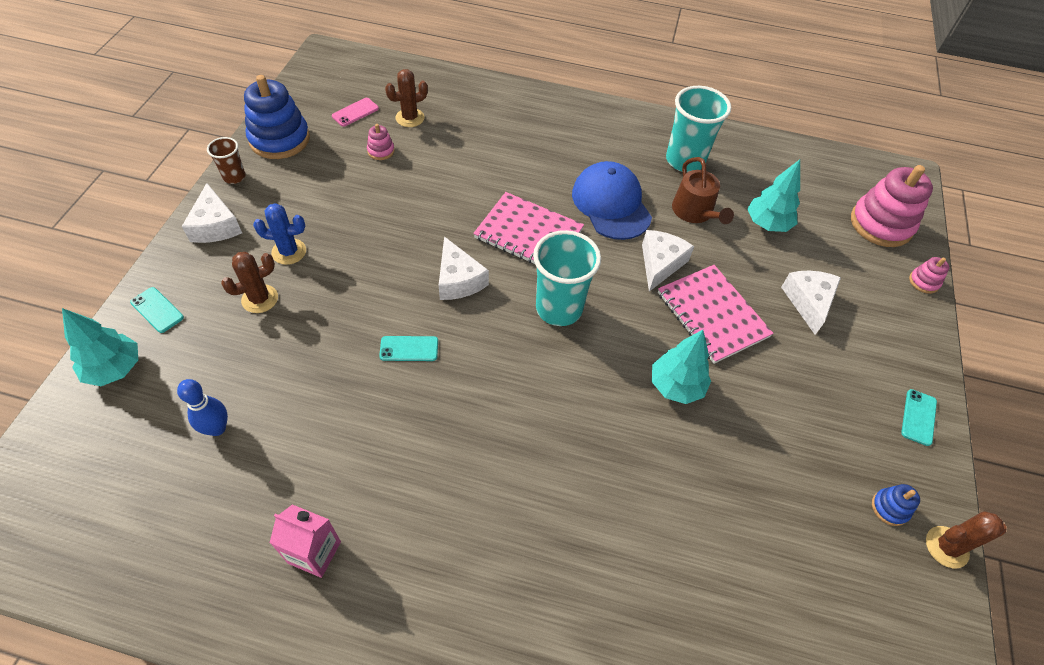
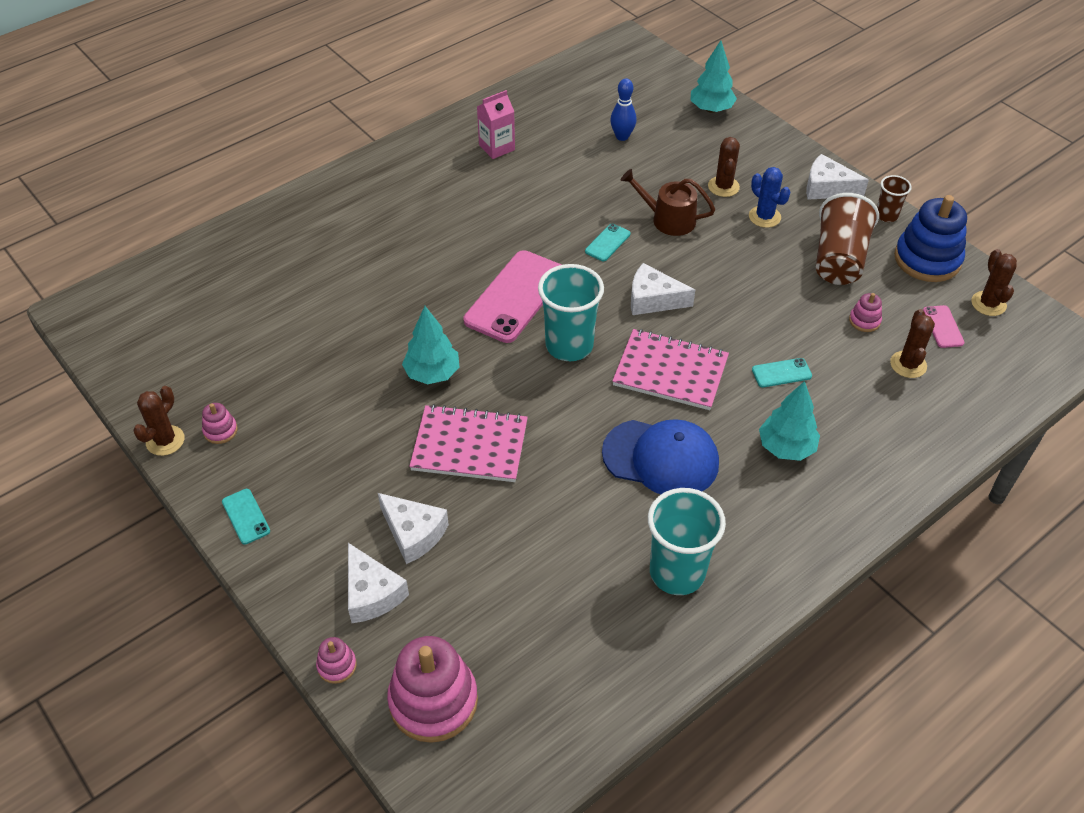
camera: 130 degrees right, 5 degrees down
(157, 310) = (752, 138): turquoise phone -> turquoise phone (781, 373)
(289, 252) = (764, 217): blue cactus -> blue cactus turned 75 degrees counterclockwise
(311, 98) = (988, 304): none -> brown cactus
(315, 186) = (839, 259): none -> brown cup
(528, 234) = (670, 372): pink notebook -> pink notebook turned 45 degrees clockwise
(537, 380) = (515, 296): none -> pink phone
(660, 264) = (555, 447): white cheese -> white cheese (371, 593)
(695, 212) = (595, 524): brown watering can -> brown watering can (668, 219)
(767, 224) = (527, 579): turquoise tree -> turquoise tree (786, 447)
(889, 508) = (220, 430): blue stacking toy -> pink stacking toy

